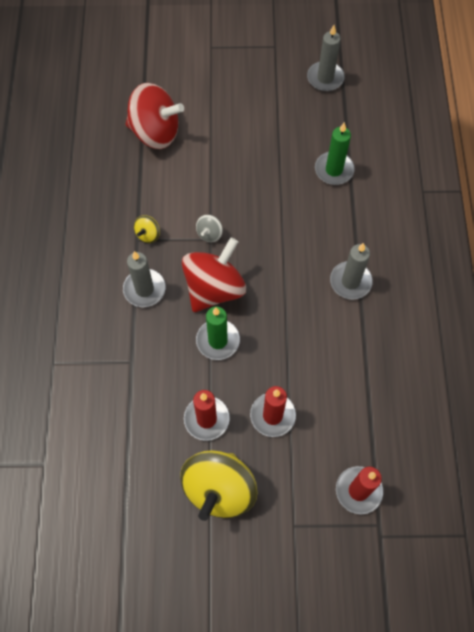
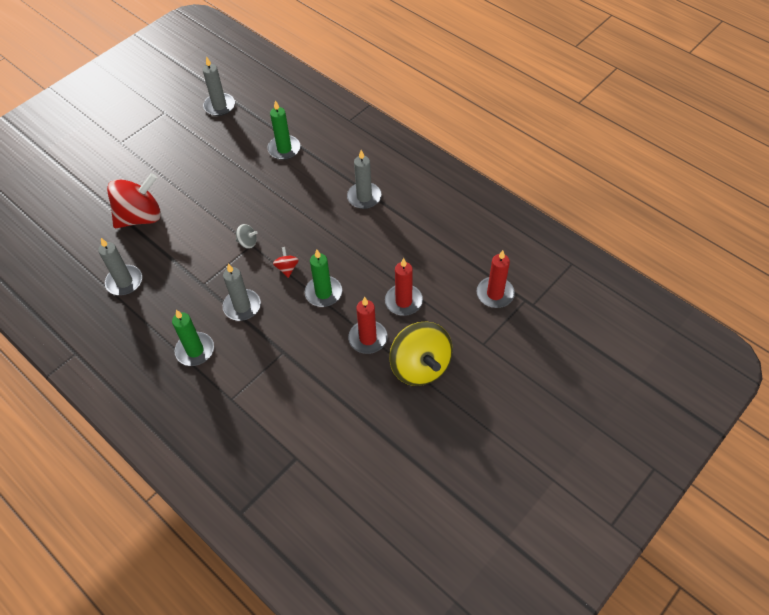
camera: 45 degrees left, 10 degrees down
(72, 293) = (195, 350): none -> green candle
(86, 181) = (124, 282): none -> grey candle
(148, 234) = (207, 275): yellow spinning top -> none
(209, 234) = (247, 242): grey spinning top -> grey spinning top turned 60 degrees counterclockwise
(214, 288) = (287, 268): red spinning top -> red spinning top, size x0.43

